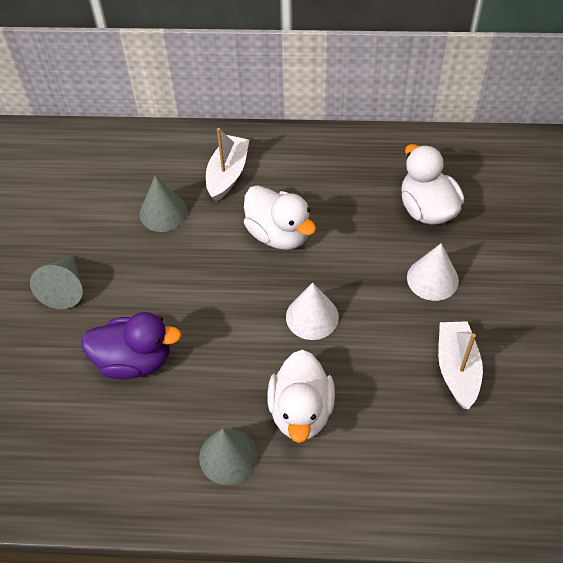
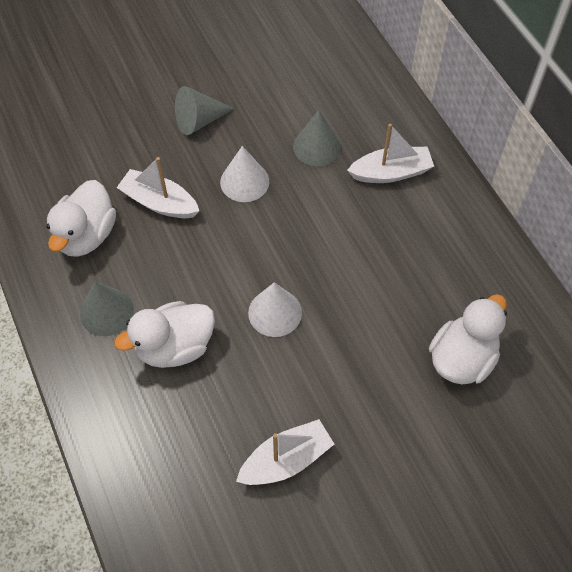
camera: 60 degrees right, 5 degrees up
(134, 360) = (159, 202): purple duck -> white boat
(278, 234) = (349, 244): white duck -> white duck (86, 235)
(432, 279) = (378, 397): white cone -> white cone (244, 181)

